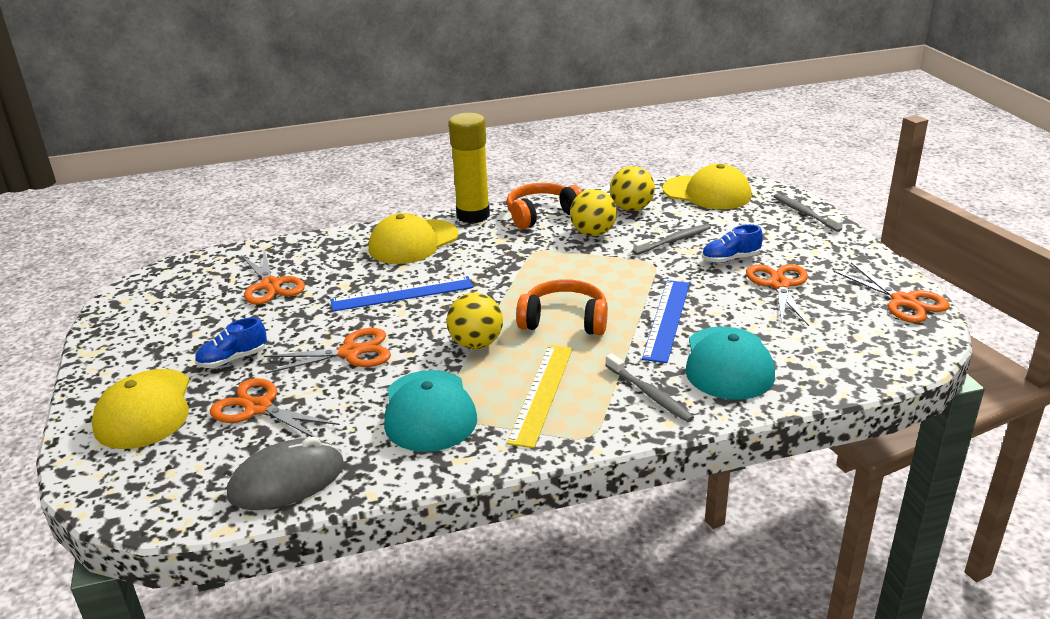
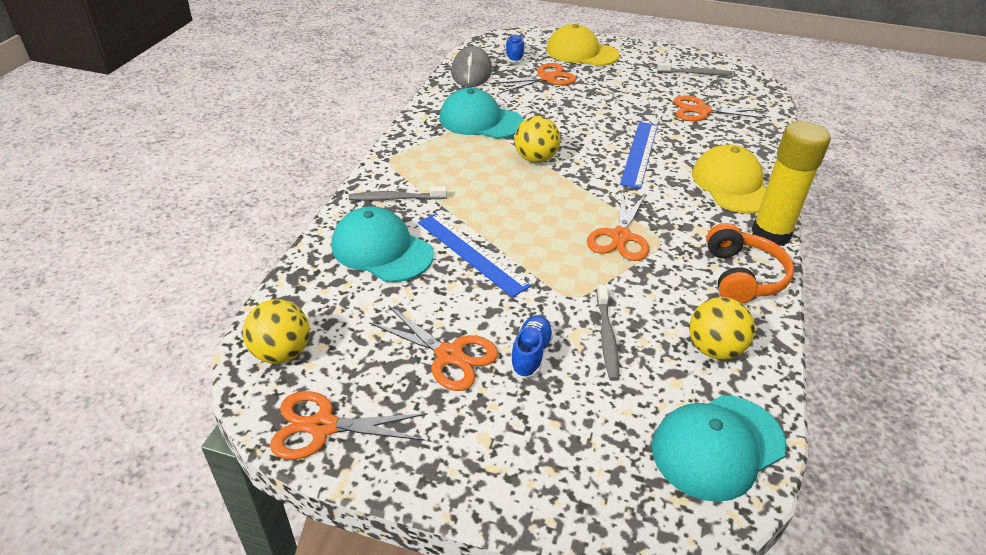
camera: 120 degrees right, 10 degrees up
(233, 359) = (609, 81): blue shoe -> blue shoe (514, 57)
(351, 352) = (576, 115): orange scissors -> orange scissors (620, 237)
(542, 393) = (449, 161): yellow ruler -> none
(564, 320) = (525, 205): orange headphones -> none
(593, 233) = (670, 290): yellow ball -> yellow ball (282, 352)
(707, 193) = (717, 446): yellow cap -> turquoise cap
(804, 213) = (582, 508): grey toothbrush -> grey toothbrush (696, 73)

